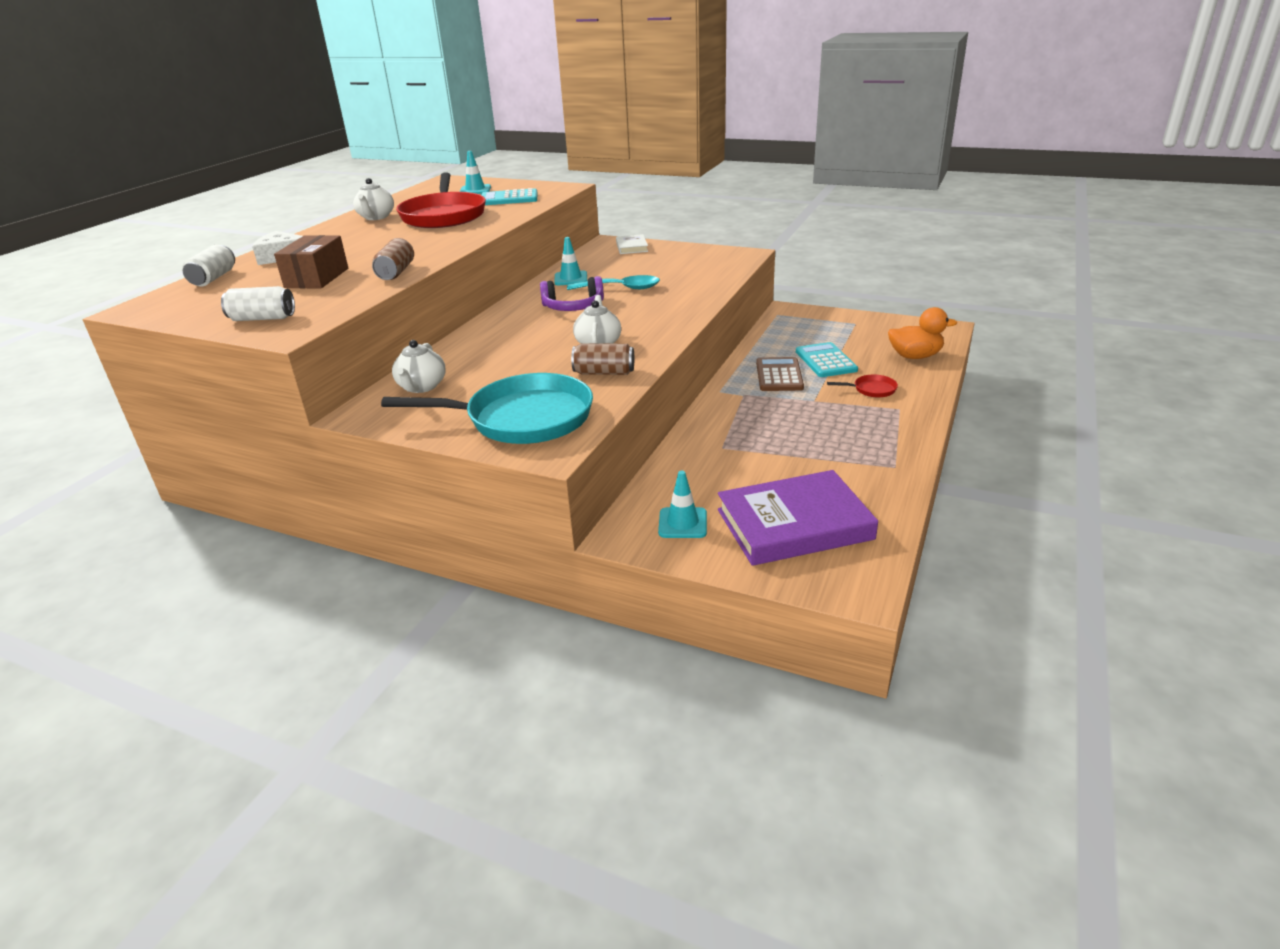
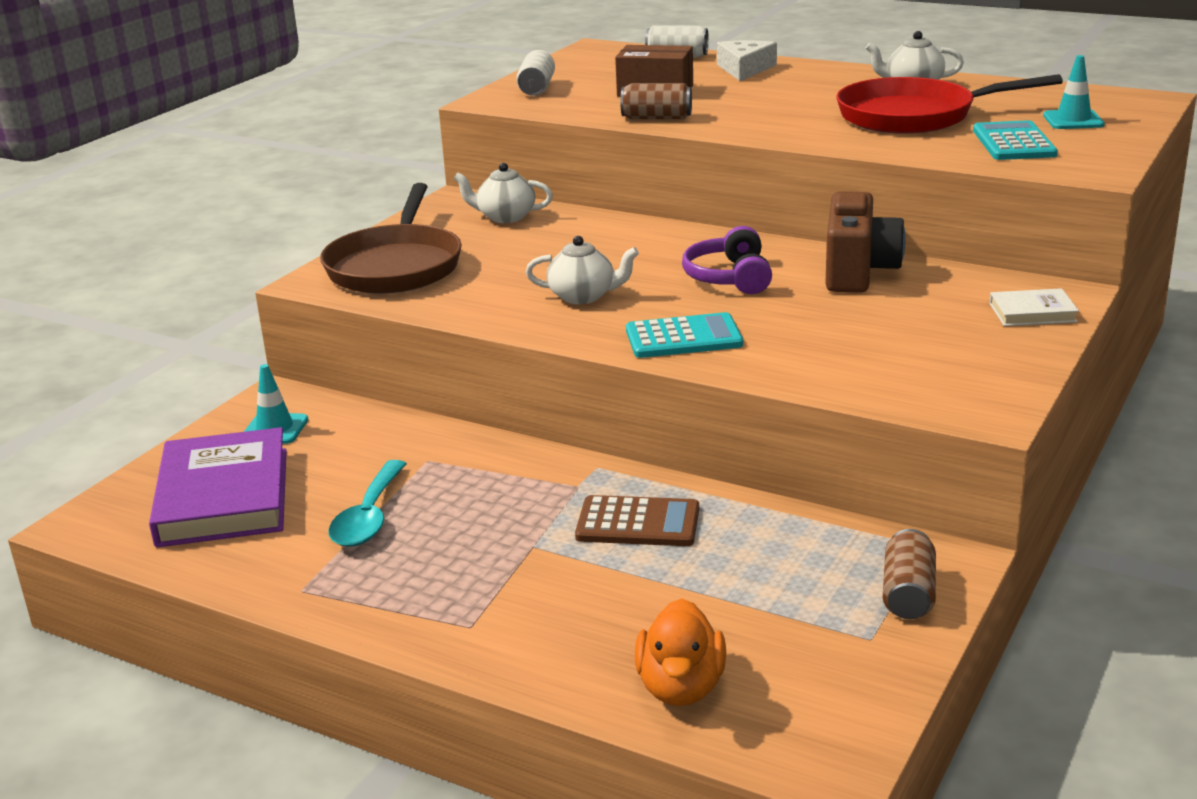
camera: 95 degrees right, 5 degrees down
(522, 418) = (396, 266): turquoise pan -> brown pan
(571, 279) = (857, 271): turquoise traffic cone -> brown camera
(604, 373) = (489, 302): brown can -> brown can (908, 594)
(620, 288) = (803, 306): turquoise spoon -> turquoise spoon (369, 517)
(825, 361) = (685, 576): turquoise calculator -> turquoise calculator (683, 338)
(871, 389) = (552, 609): red pan -> none

